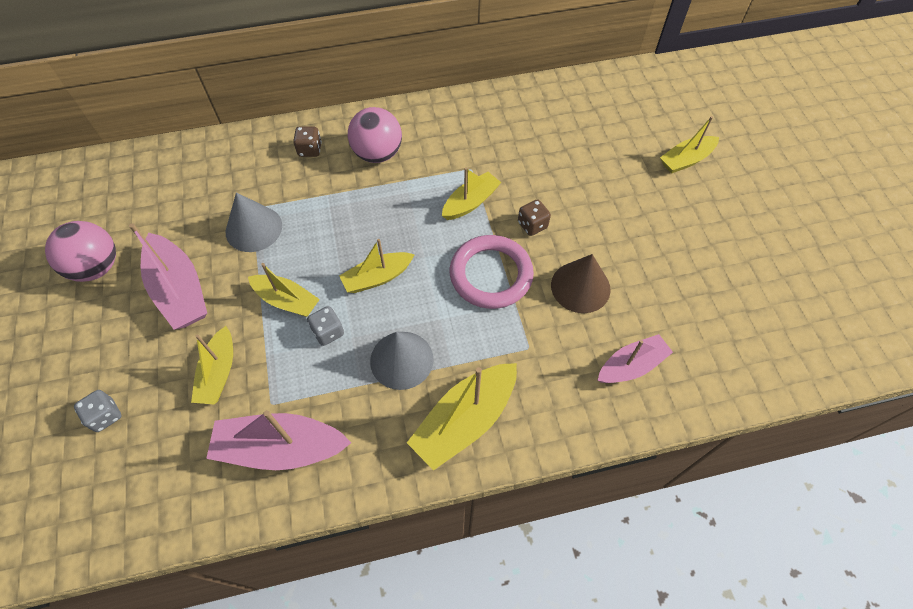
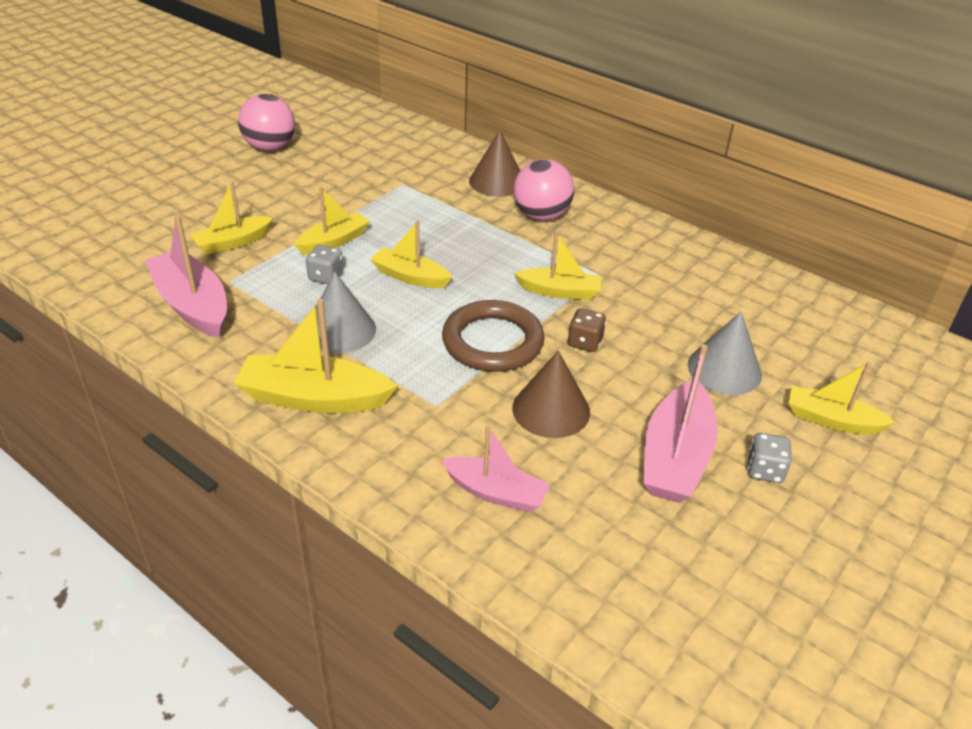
camera: 50 degrees right, 20 degrees down
(105, 416) = (150, 212): grey dice -> grey dice (764, 470)
(179, 290) = (288, 190): pink boat -> pink boat (675, 456)
(254, 228) = (384, 194): grey cone -> grey cone (724, 369)
(286, 300) = (333, 242): yellow boat -> yellow boat turned 120 degrees counterclockwise
(310, 150) = (497, 182): brown dice -> brown cone
(491, 274) = (492, 341): pink ring -> brown ring

